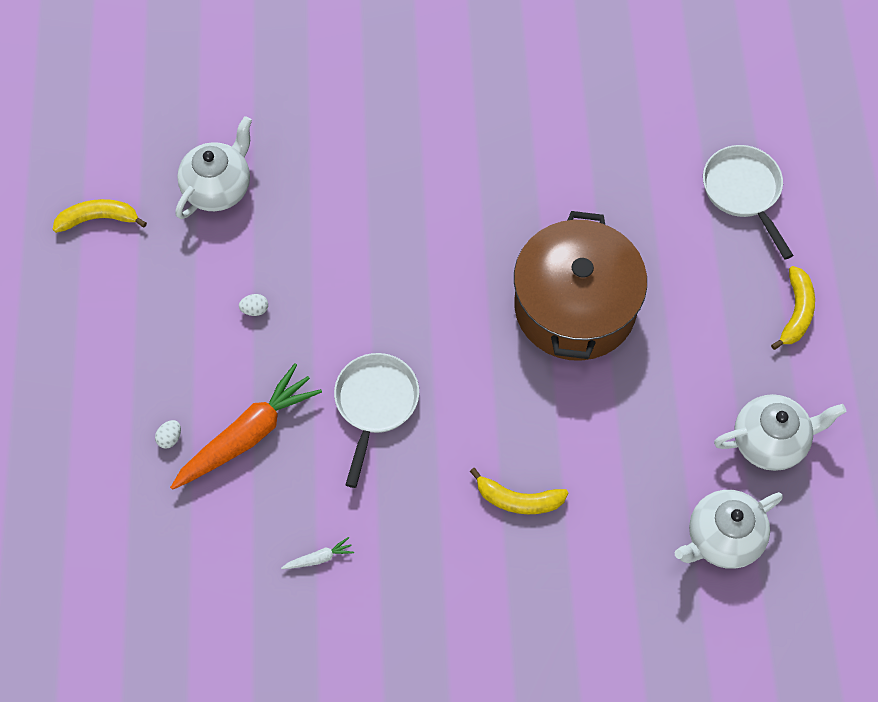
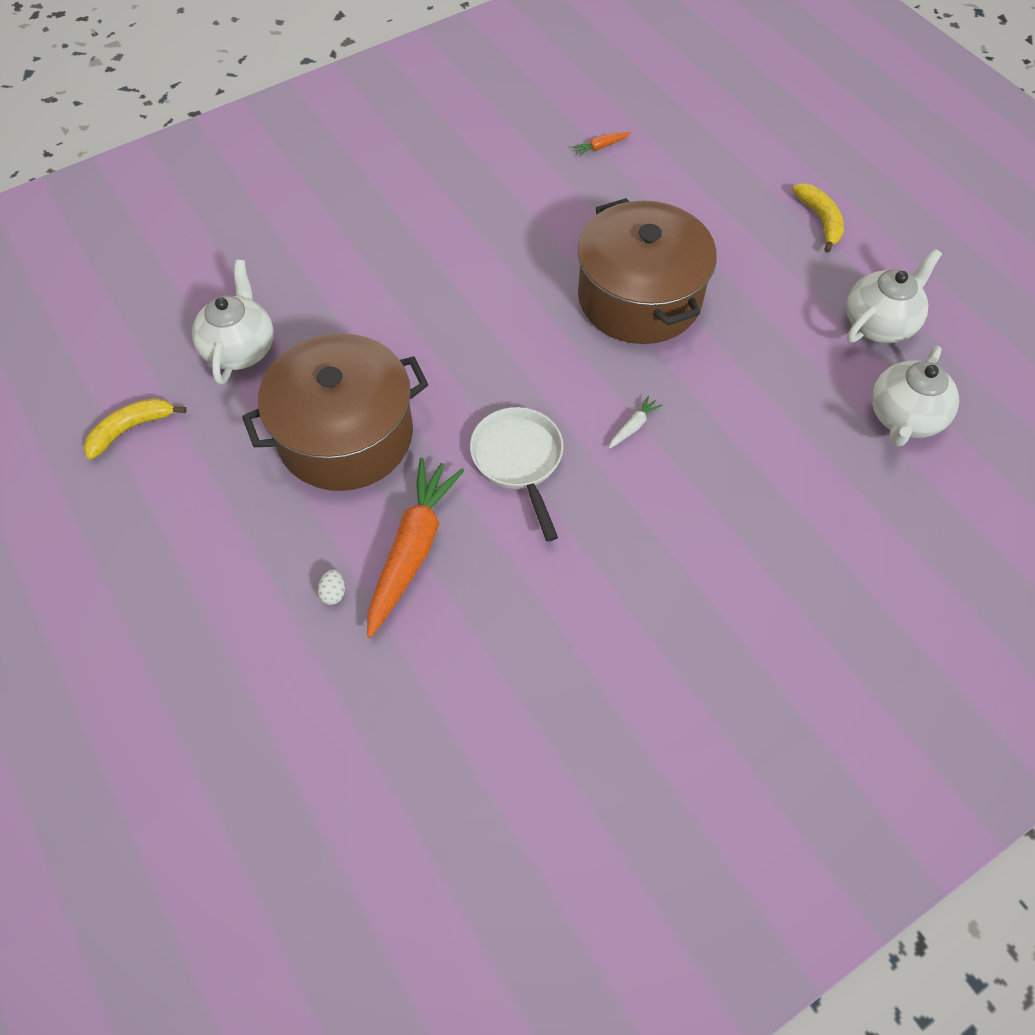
camera: 30 degrees left, 5 degrees down
(255, 309) = (345, 435): white egg -> brown pot
(319, 558) = (561, 626): white carrot -> white carrot (633, 426)
(518, 499) = (708, 476): yellow banana -> none
(646, 135) = (601, 147): none -> orange carrot
(743, 192) = (710, 154): white pan -> none

